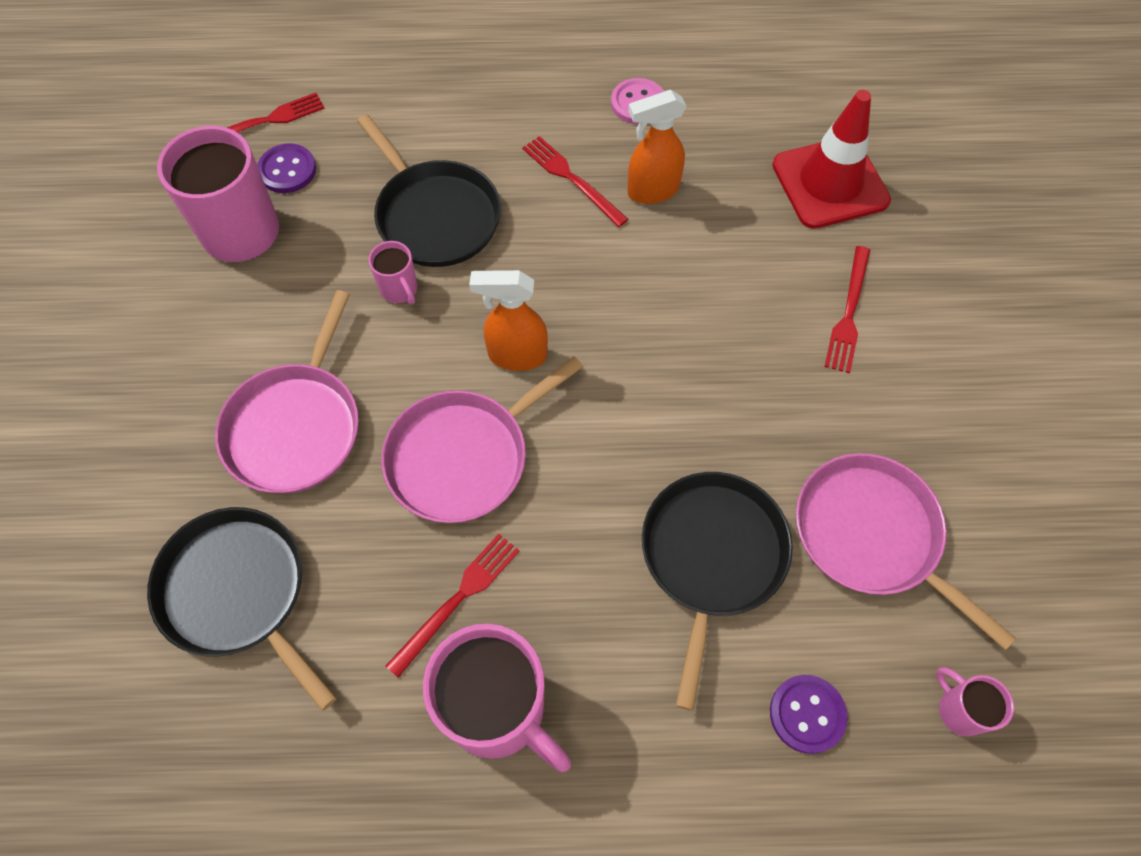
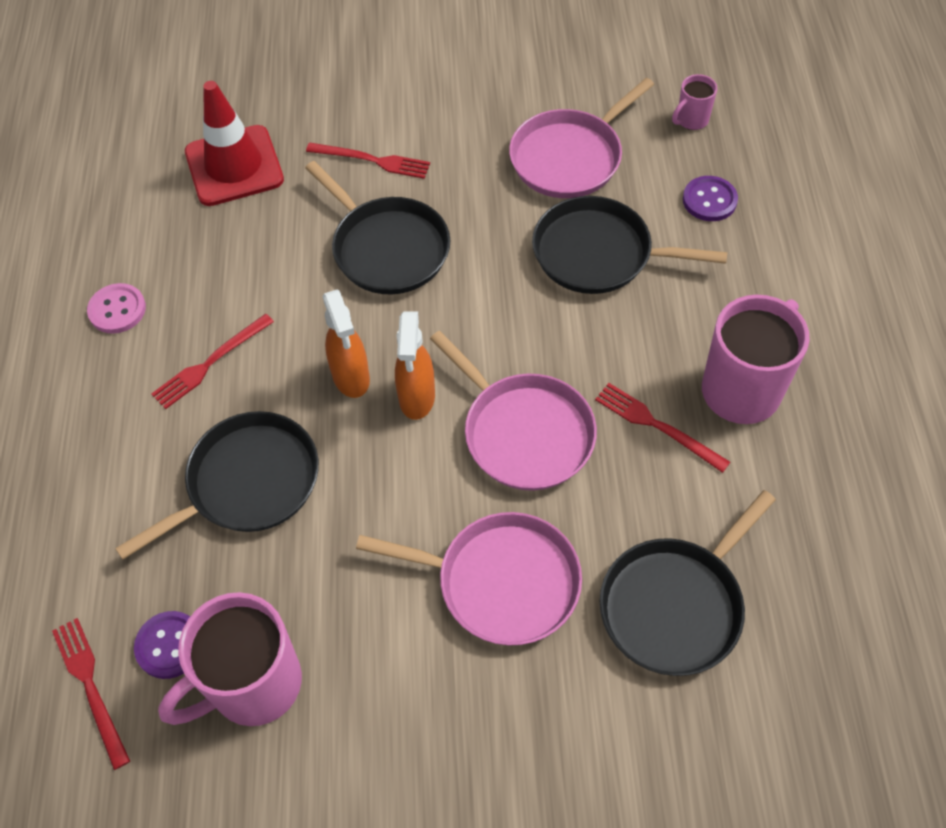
camera: 90 degrees left, 5 degrees down
(399, 289) = (340, 506): pink mug -> none
(652, 191) = (231, 296): orange spray bottle -> orange spray bottle (351, 378)
(717, 328) = (387, 248): none -> black pan

